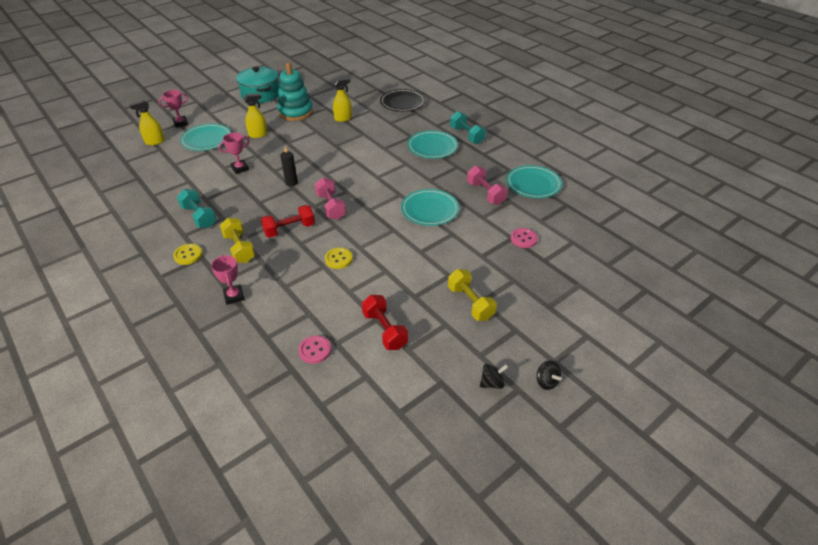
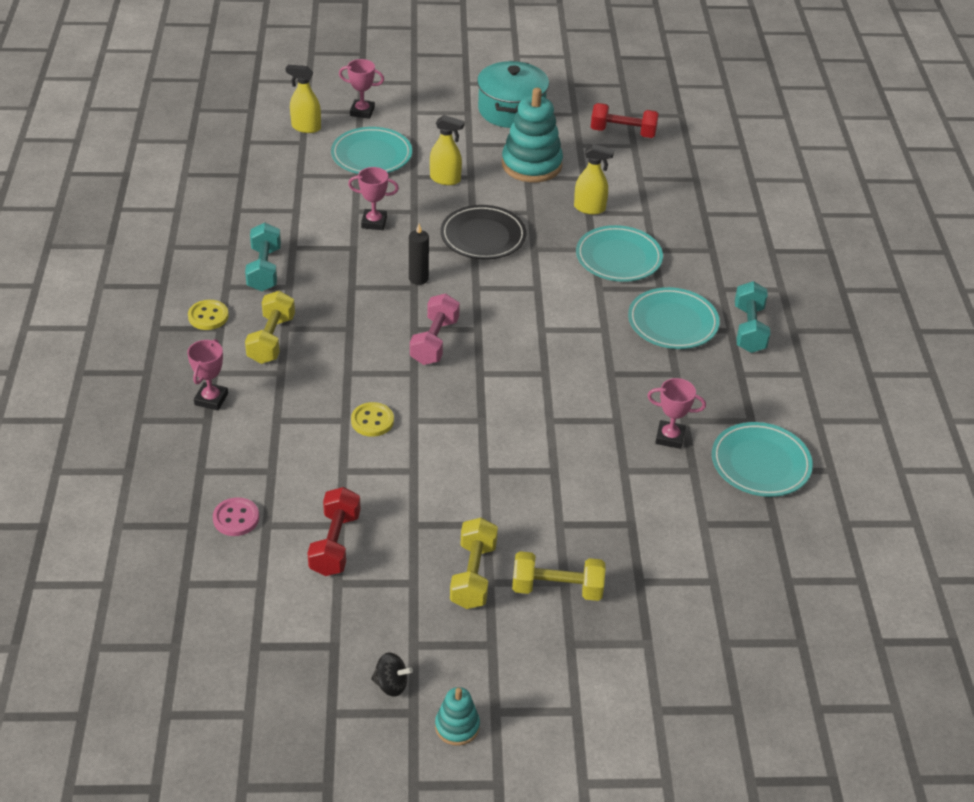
camera: 35 degrees right, 0 degrees up
(289, 229) = (352, 346): red dumbbell -> red dumbbell (623, 132)
(402, 103) = (709, 223): black plate -> black plate (483, 236)
(430, 210) = (561, 419): turquoise plate -> turquoise plate (618, 258)
(485, 193) = (669, 437): pink dumbbell -> pink trophy
(514, 285) = (557, 588): none -> yellow dumbbell
(523, 239) = (646, 535): pink button -> none
(546, 381) = (457, 726): black spinning top -> turquoise stacking toy

